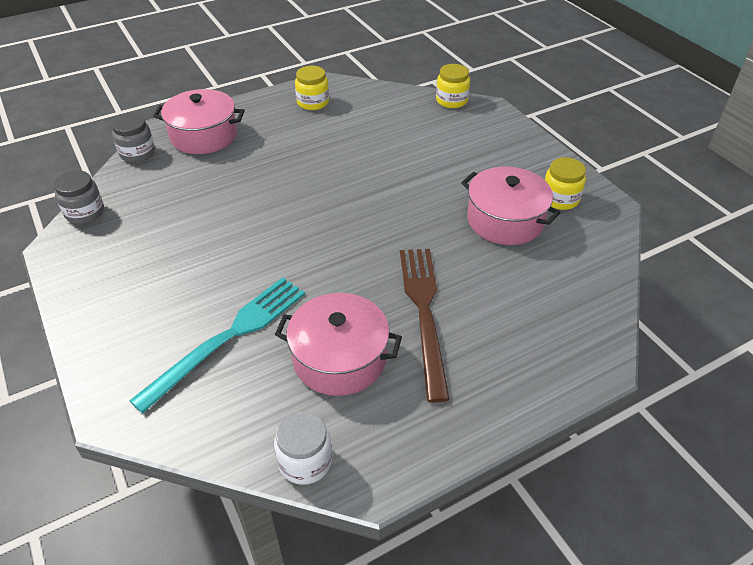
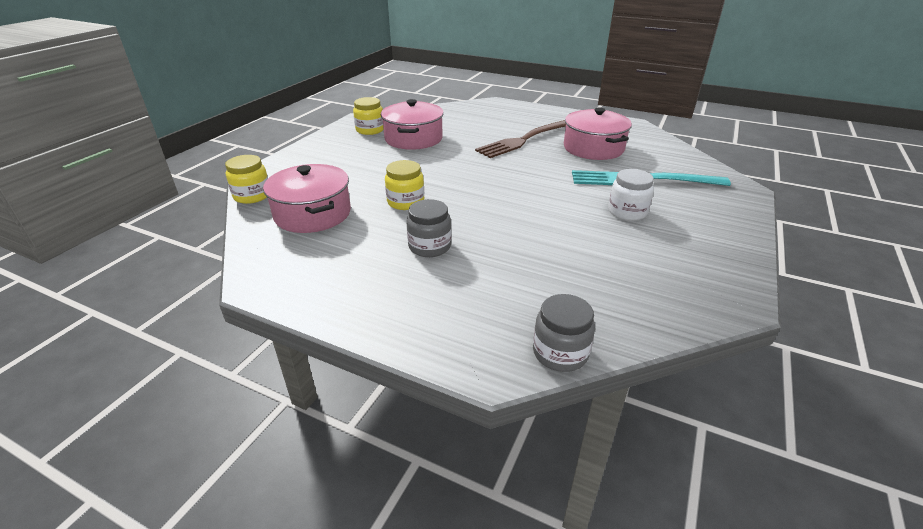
camera: 125 degrees left, 10 degrees down
(85, 212) = (683, 319): grey jar -> grey jar (429, 246)
(204, 135) = (465, 318): pink pot -> pink pot (312, 214)
(305, 461) = (654, 137): white jar -> white jar (627, 212)
(313, 102) = (316, 272): yellow jar -> yellow jar (405, 202)

